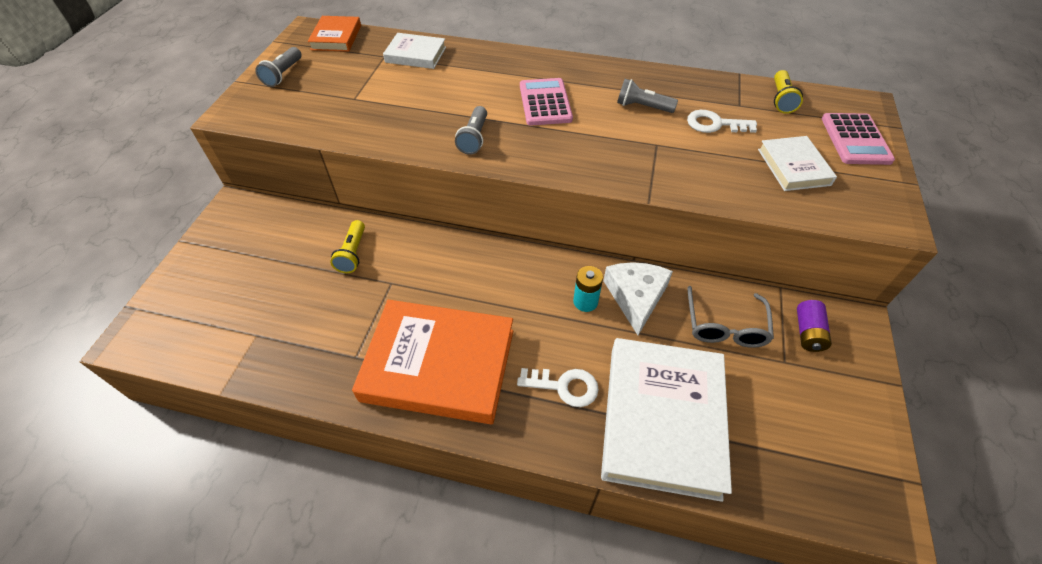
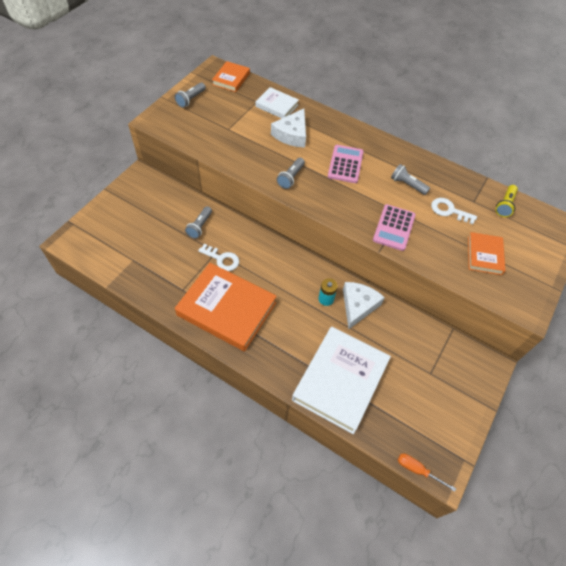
camera: 15 degrees right, 5 degrees up
(353, 253) = (200, 226): yellow flashlight -> grey flashlight
(452, 84) = (292, 134): none -> white cheese
(564, 386) = (292, 344): white key -> white key (222, 259)
(725, 326) = (404, 341): grey glasses -> none
(793, 167) = (484, 255): white book -> orange book
(808, 332) = (455, 361): purple battery -> none
(847, 524) = (417, 470): none -> orange screwdriver
(855, 139) = (538, 248): pink calculator -> pink calculator (394, 228)

